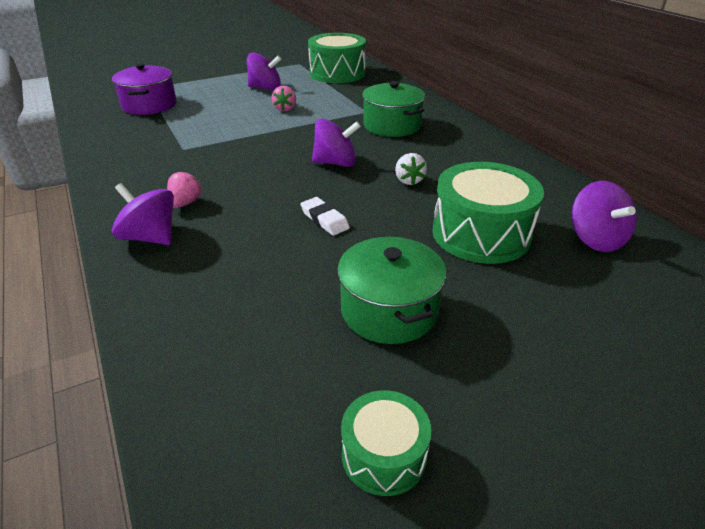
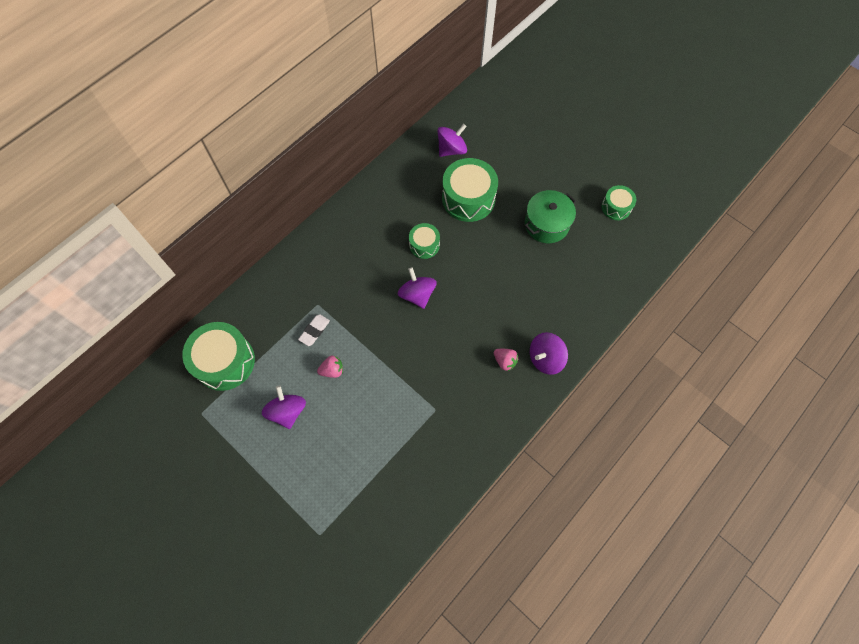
camera: 110 degrees left, 30 degrees up
(149, 105) = (363, 498): purple pot -> none
(150, 237) = (545, 358): purple spinning top -> purple spinning top turned 45 degrees clockwise
(185, 203) = (505, 361): pink strawberry -> pink strawberry turned 135 degrees counterclockwise
(324, 220) = (488, 276): white eraser -> white eraser (314, 331)
(392, 125) = (341, 277): green pot -> none
(409, 180) = (424, 245): white strawberry -> green drum

